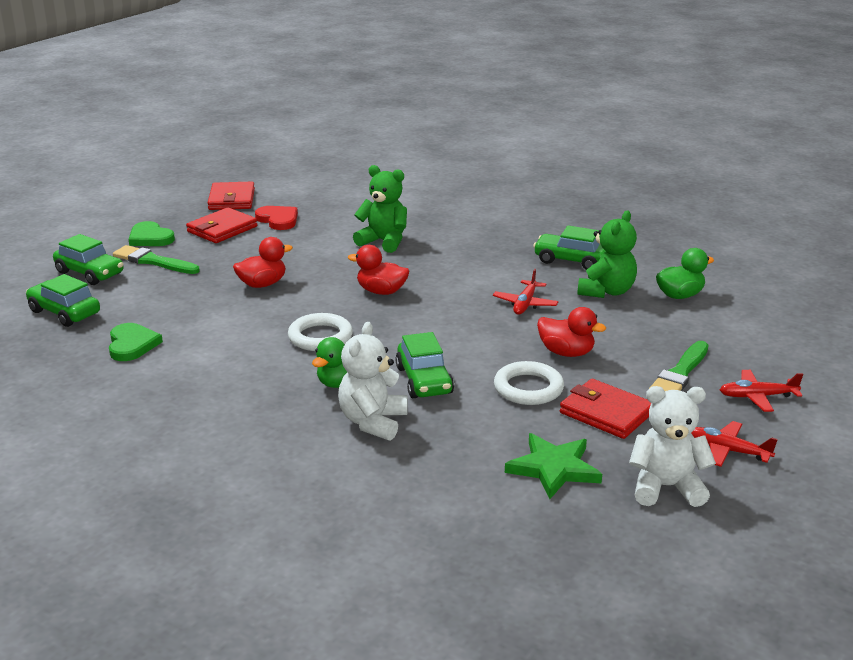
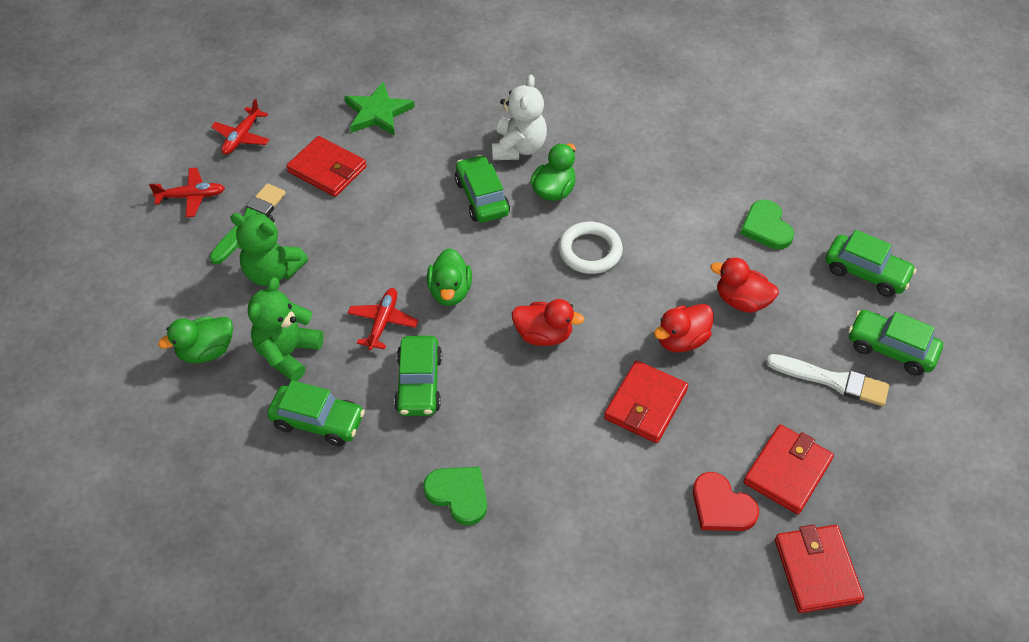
camera: 175 degrees right, 25 degrees up
(150, 238) = (870, 439): green heart -> green heart (458, 495)
(153, 261) = (832, 380): green brush -> white brush
(310, 257) = (645, 404): none -> red wallet
(384, 242) = (560, 452): green teddy bear -> green teddy bear (273, 272)
(463, 318) = (450, 291): none -> green duck
(491, 273) = (419, 383): none -> green car
(528, 388) = (390, 194): white ring -> none
(566, 352) = (349, 244): red duck -> red duck (741, 301)
(666, 487) = (299, 102): white teddy bear -> none
(727, 450) = (242, 137): red plane -> red plane turned 90 degrees clockwise

